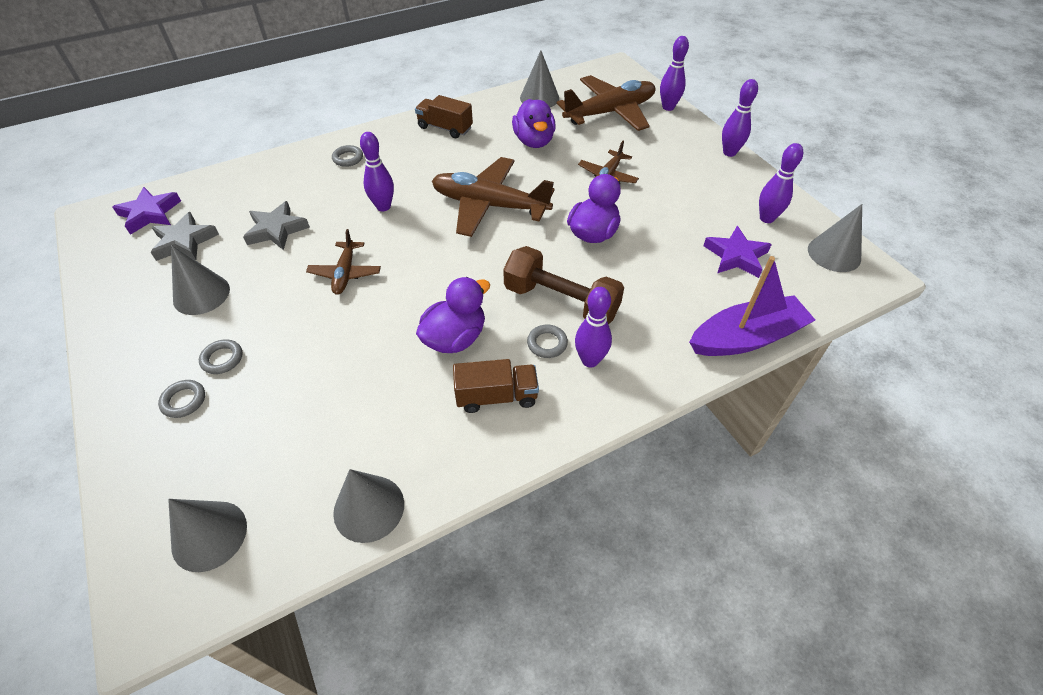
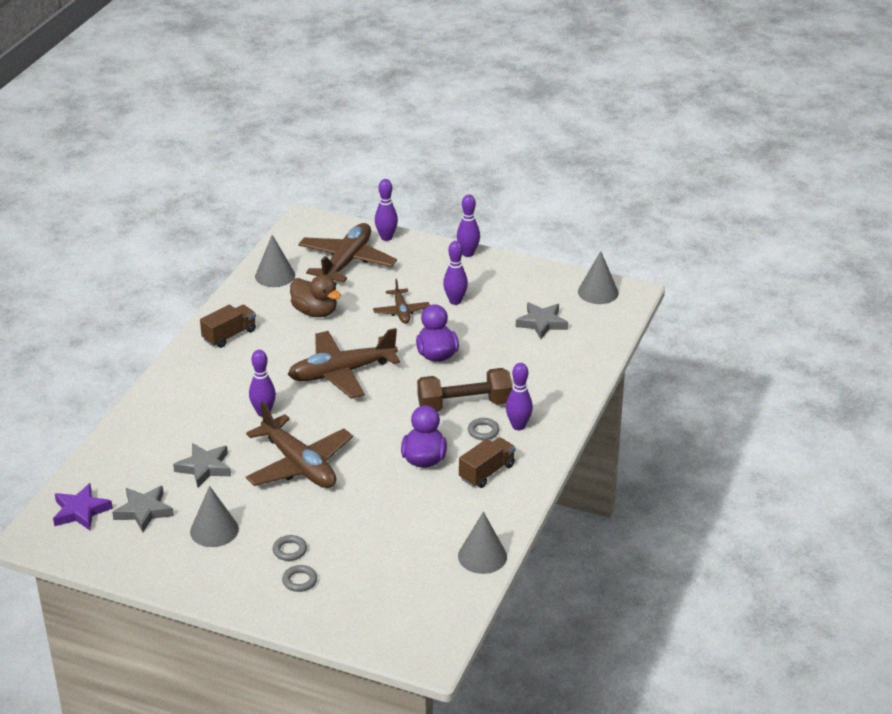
camera: 40 degrees left, 15 degrees down
(209, 535) = (412, 616): grey cone -> none
(345, 273) = (299, 465): brown plane -> brown plane, size x1.88
(348, 158) = (182, 395): grey ring -> none
(445, 128) = (229, 335): brown truck -> brown truck turned 150 degrees clockwise
(534, 141) = (315, 312): purple duck -> brown duck
(736, 256) = (542, 323): purple star -> grey star
(746, 338) = (593, 367): purple boat -> none
(766, 218) = (537, 289): purple bowling pin -> purple bowling pin (455, 301)

